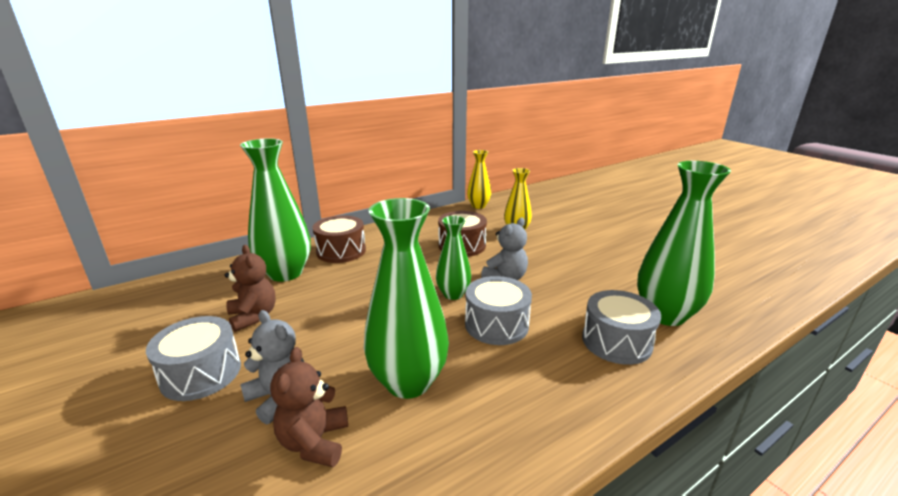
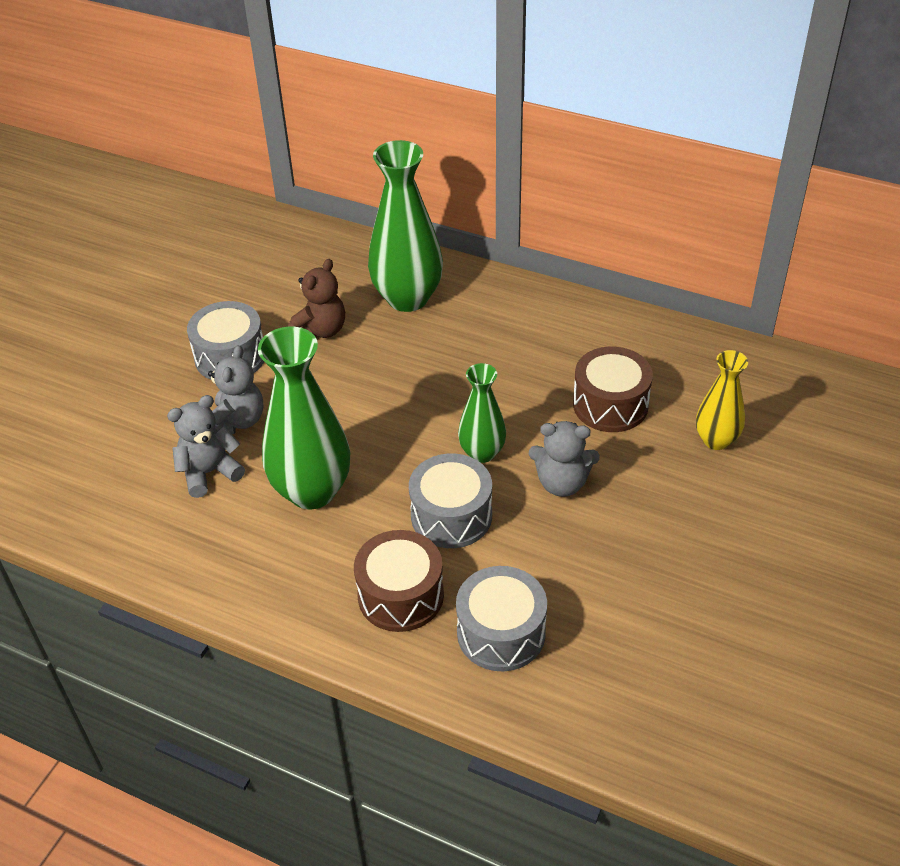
camera: 60 degrees right, 20 degrees up
(314, 442) = (209, 472): brown teddy bear -> grey teddy bear
(341, 251) = (492, 308): brown drum -> brown drum (400, 595)
(478, 206) = (764, 361): yellow vase -> none
(665, 315) = (604, 670): green vase -> none

